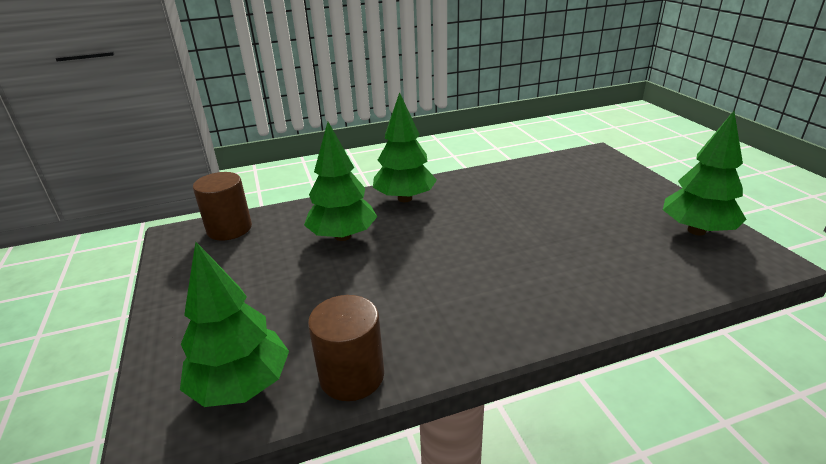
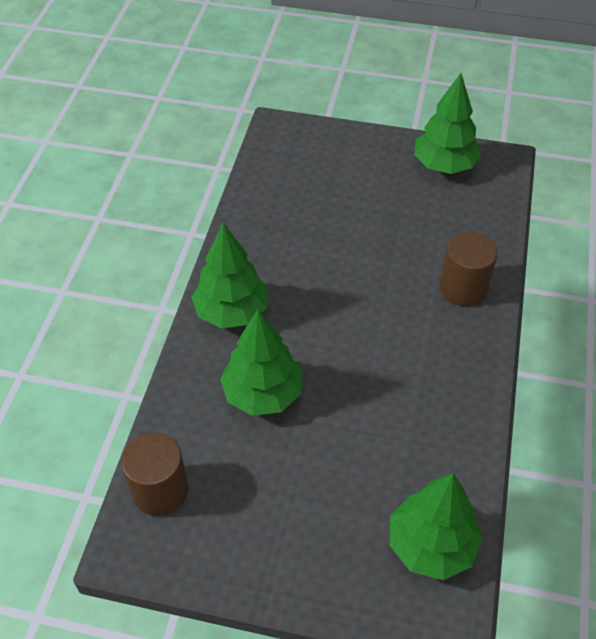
camera: 60 degrees left, 20 degrees up
(352, 376) = (464, 466): brown cylinder -> brown cylinder (463, 288)

